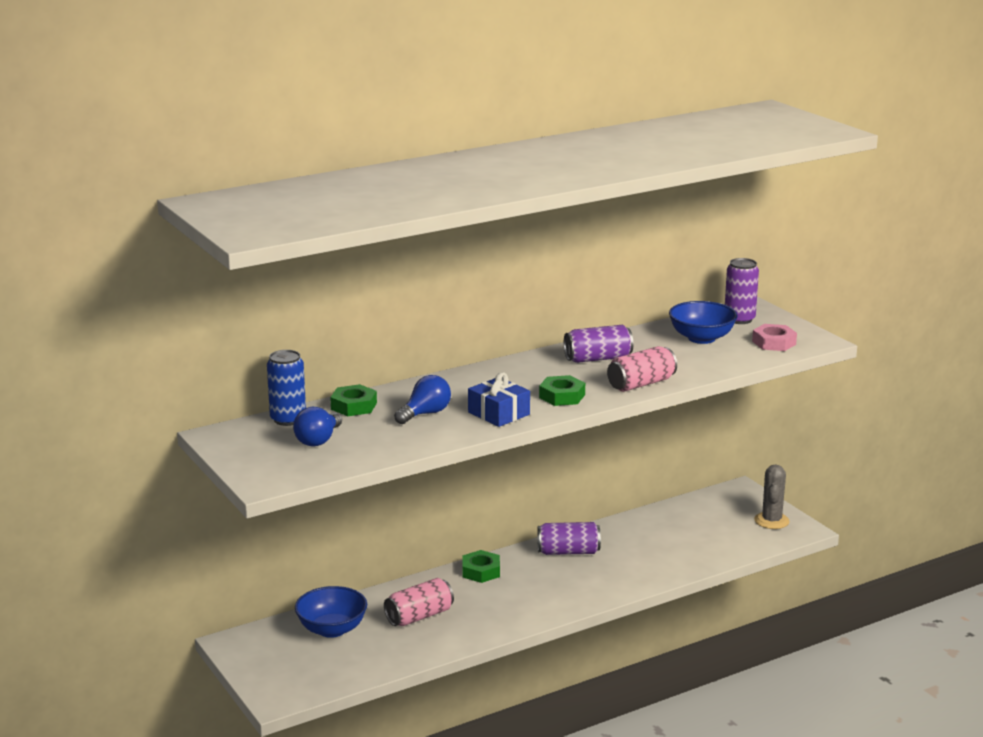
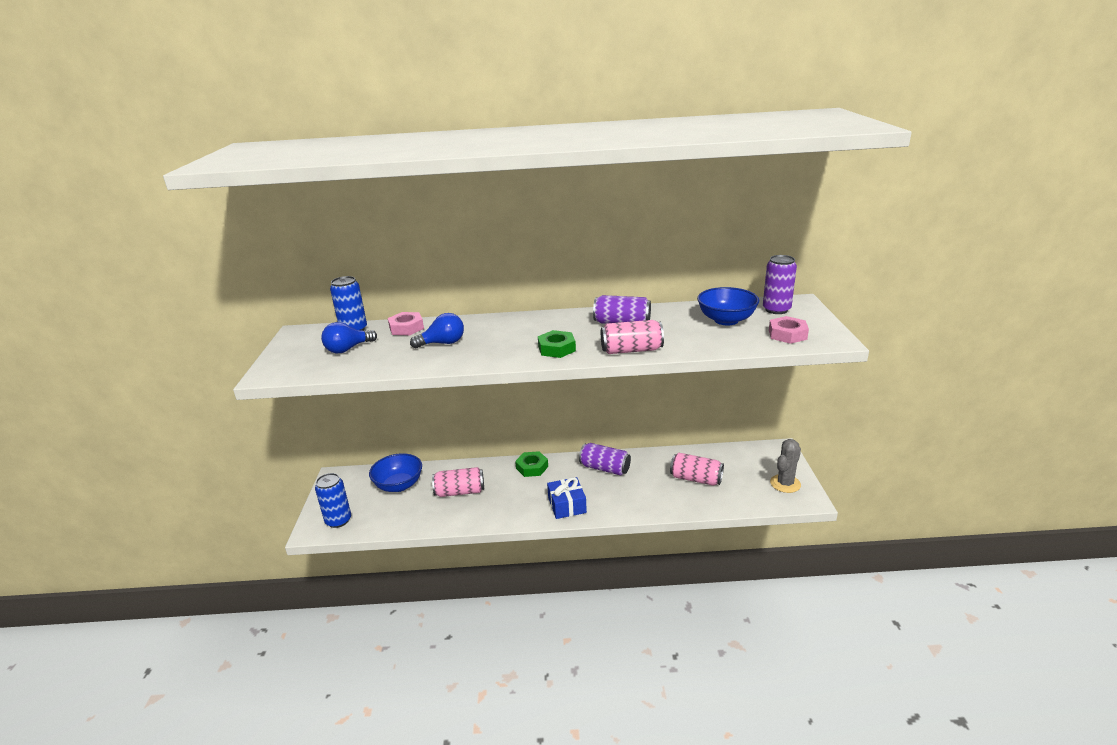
camera: 30 degrees right, 5 degrees up
(298, 682) = (338, 520): none -> blue can
(354, 406) = (406, 328): green nut -> pink nut
(498, 413) = (492, 353): blue gift -> blue gift (567, 505)
(677, 538) = (696, 479): none -> pink can

